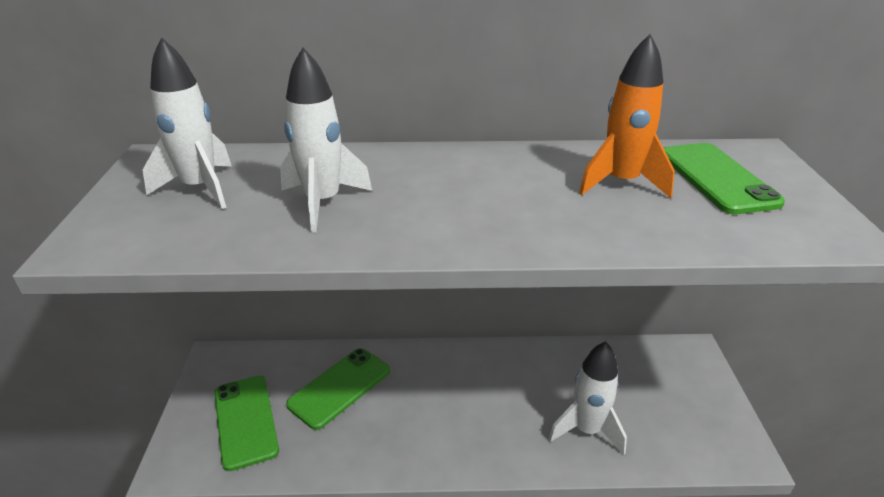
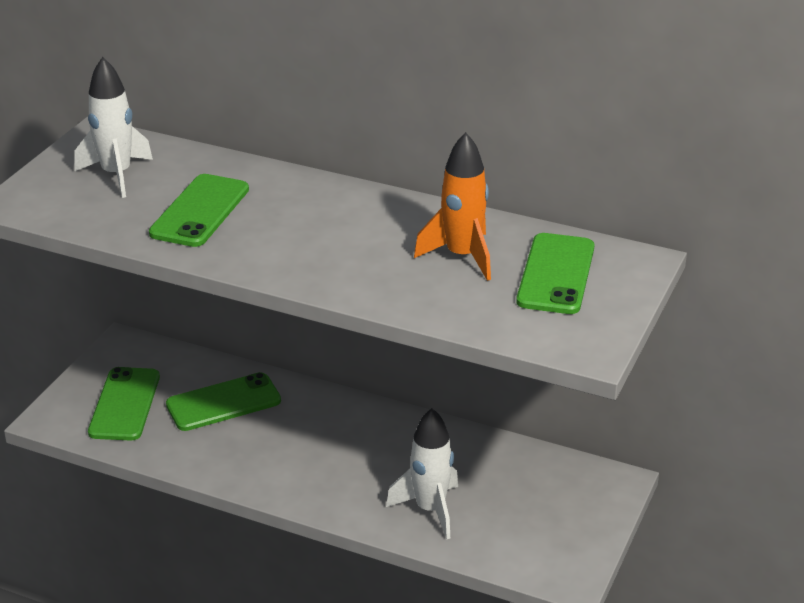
camera: 25 degrees right, 0 degrees up
(323, 202) = (200, 211): white rocket -> green phone

